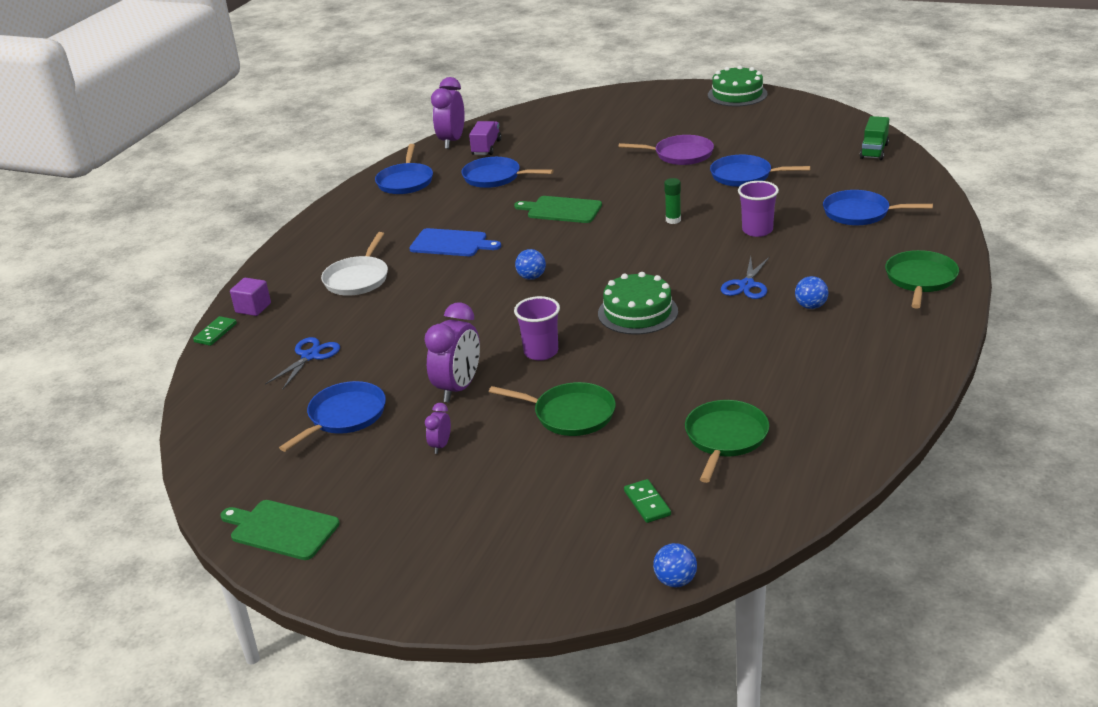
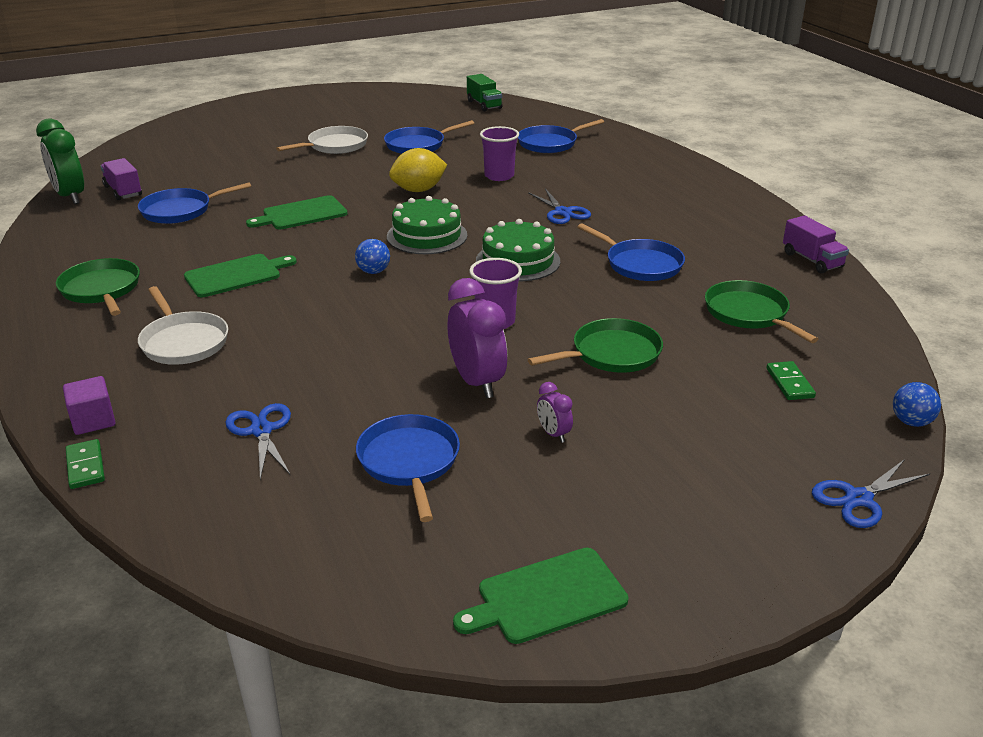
camera: 50 degrees left, 0 degrees up
(405, 182) = (77, 244): blue pan -> blue pan (640, 264)
(451, 243) = (236, 275): blue cutting board -> green cutting board
(452, 141) = (70, 197): purple clock -> green clock
(533, 598) = (858, 499): none -> blue scissors
(647, 503) = (790, 383): green domino -> green domino turned 60 degrees clockwise
(673, 220) = (418, 190): green glue stick -> yellow lemon
(680, 155) = (335, 146): purple pan -> white pan
(737, 94) = (304, 95): green cake -> green cake (427, 236)
(811, 306) = (633, 209): blue ball -> none
(875, 423) = (812, 260): none -> purple truck
(920, 279) = (667, 169): green pan -> green pan (101, 289)

